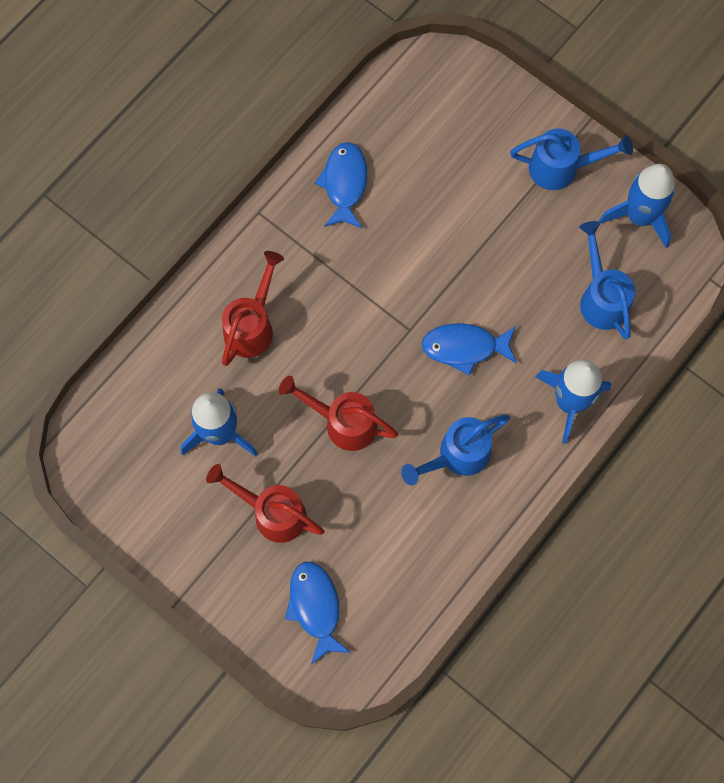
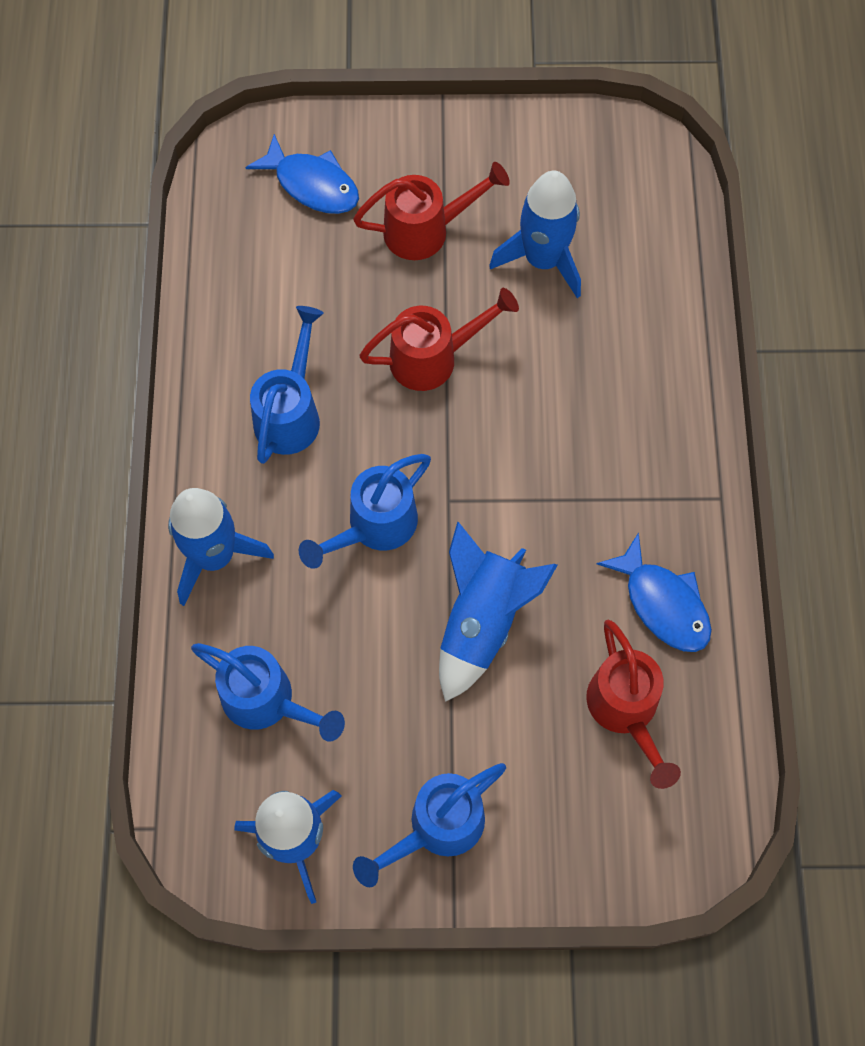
camera: 140 degrees right, 5 degrees down
(252, 326) = (611, 379): red watering can -> red watering can (626, 710)
(449, 249) = (482, 622): none -> blue rocket
(464, 347) = (374, 527): blue fish -> blue watering can

